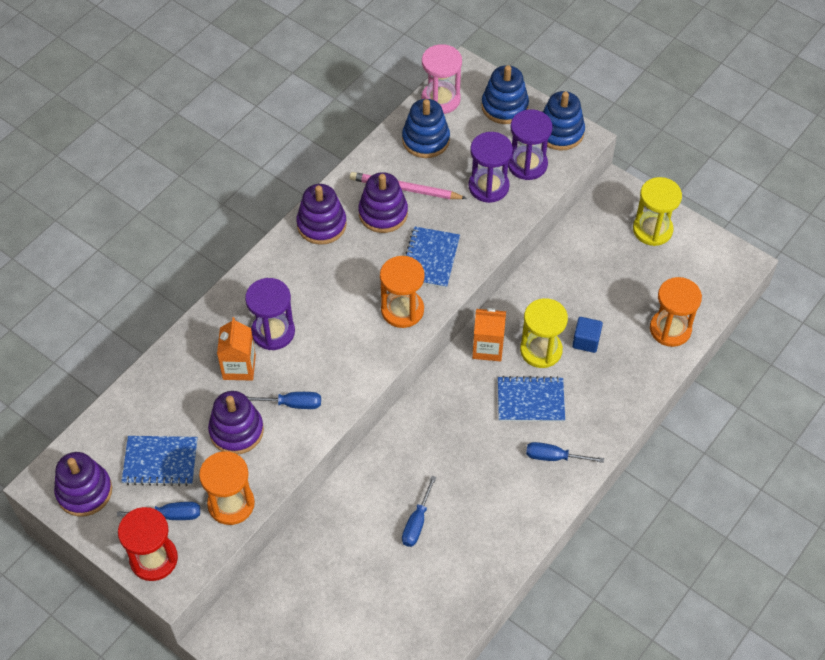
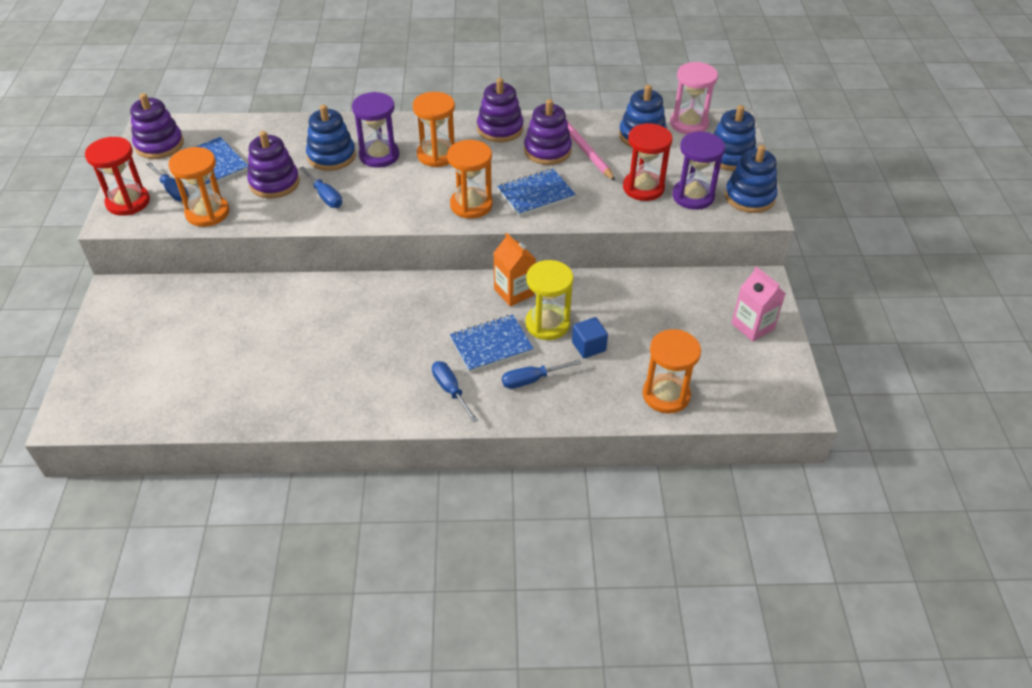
camera: 50 degrees right, 10 degrees down
(239, 367) = (331, 156): orange carton -> blue stacking toy
(313, 291) = (437, 155): none -> orange hourglass
(417, 523) = (306, 341): blue screwdriver -> blue screwdriver (531, 380)
(488, 186) = (643, 188): purple hourglass -> red hourglass
(530, 401) = (491, 345): blue notebook -> blue notebook turned 75 degrees counterclockwise
(652, 230) = (752, 326): yellow hourglass -> pink carton

